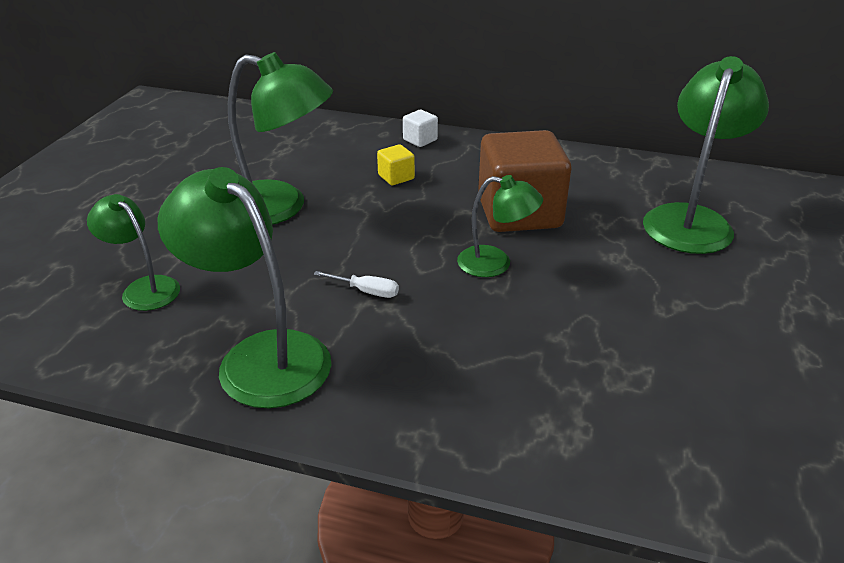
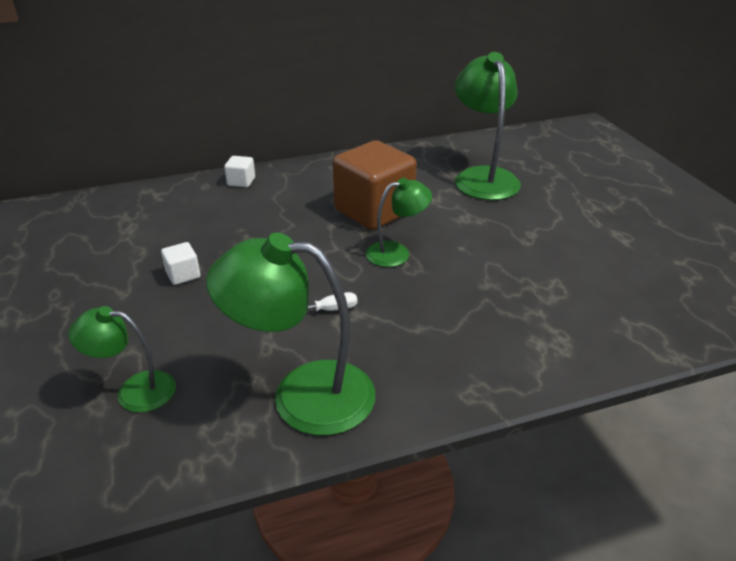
camera: 35 degrees left, 0 degrees up
(280, 207) = (183, 275): green lamp -> white cube
(396, 177) = (254, 216): yellow cube -> none

